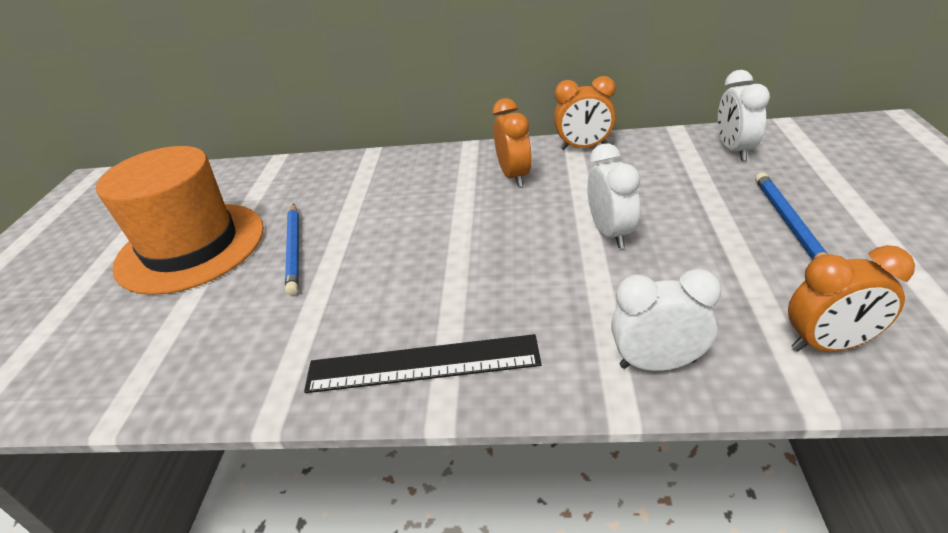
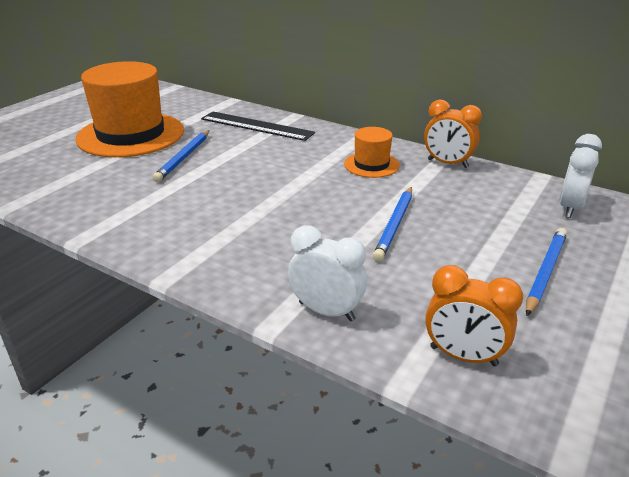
camera: 25 degrees right, 5 degrees down
(422, 364) = (186, 248): black ruler -> black ruler (256, 126)
(514, 176) = (371, 165): orange clock -> orange hat
(610, 233) = (394, 225): white clock -> blue pencil

